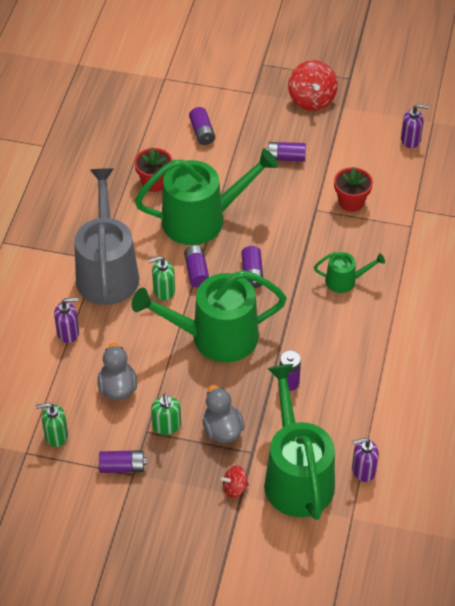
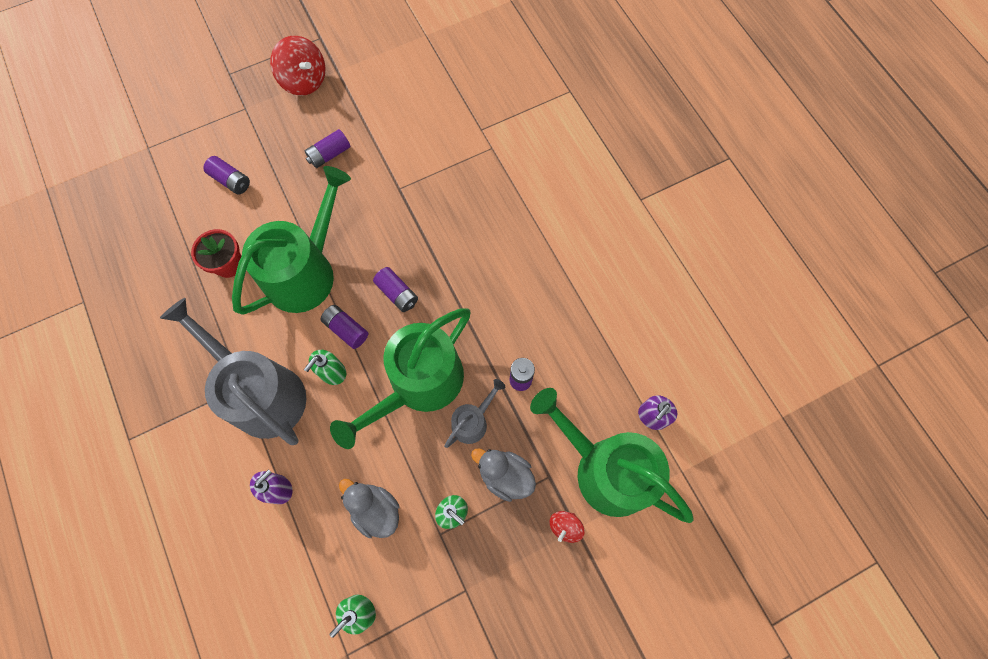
camera: 40 degrees left, 20 degrees up
(122, 467) = (450, 591): purple battery -> none
(230, 383) = (472, 422): none -> grey watering can
(345, 281) = (482, 241): green watering can -> none
(351, 202) = (423, 159): red flower pot -> none
(410, 140) = (422, 64): purple soap dispenser -> none

